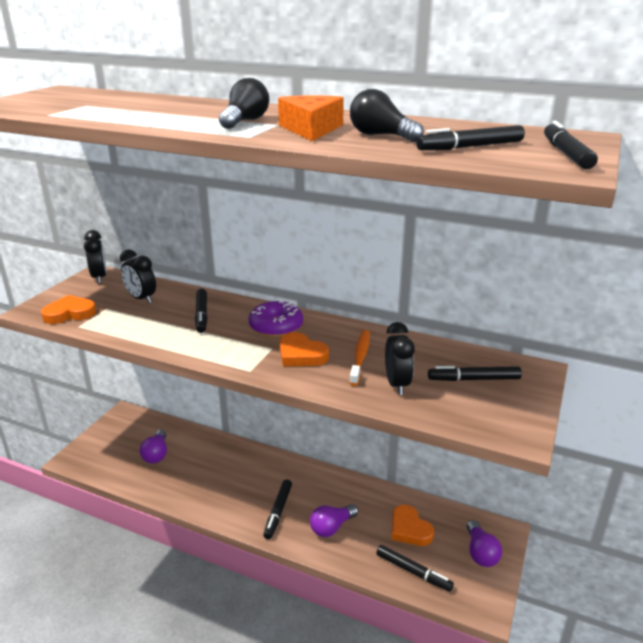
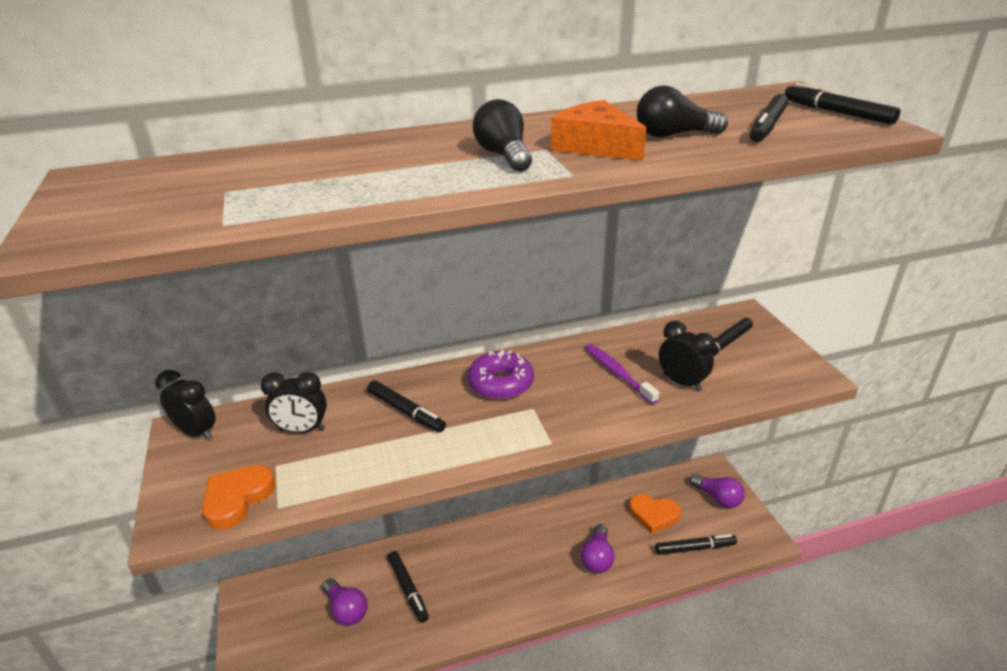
camera: 40 degrees left, 5 degrees up
(278, 512) = (538, 578): black marker -> black marker (408, 589)
(301, 354) = (568, 399): orange heart -> none
(360, 357) = (617, 373): orange toothbrush -> purple toothbrush

